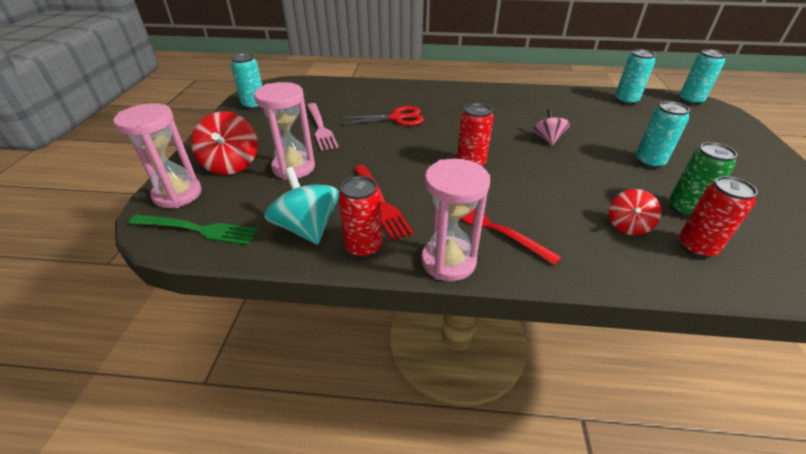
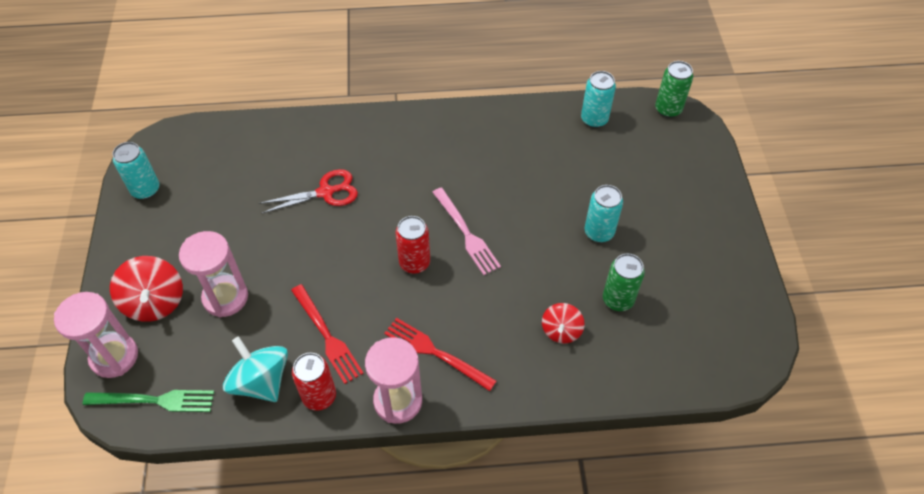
camera: 10 degrees left, 15 degrees up
(321, 128) = (239, 224): pink fork -> pink fork (467, 234)
(547, 139) = (497, 208): pink spinning top -> none
(690, 100) = (668, 109): turquoise can -> green can
(696, 247) = (616, 348): red can -> none

